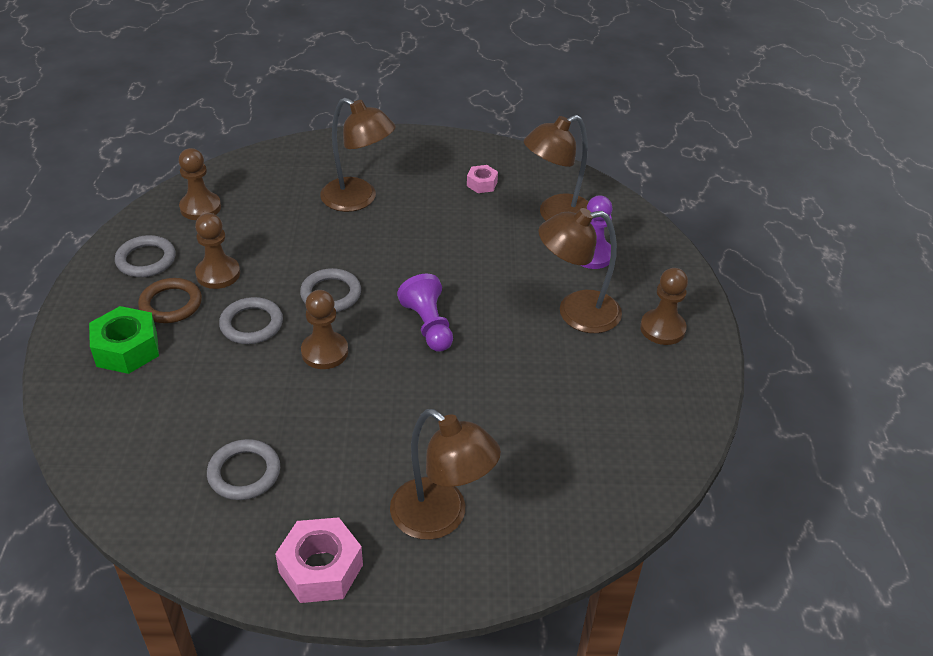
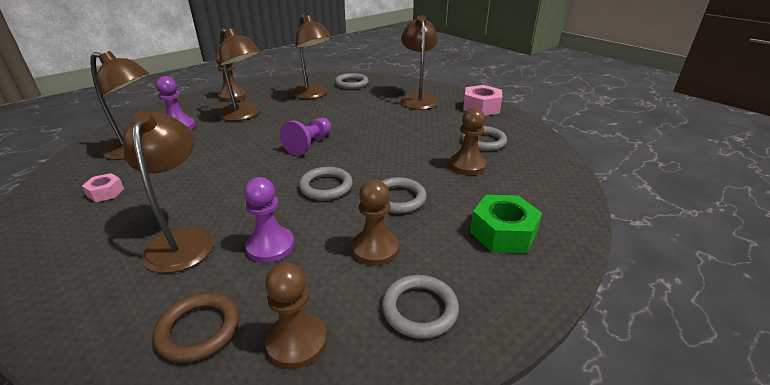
camera: 130 degrees left, 10 degrees down
(171, 304) = (438, 247): brown ring -> brown ring (199, 330)
(294, 231) = (270, 246): none -> purple pawn
(324, 352) = (378, 162): brown pawn -> brown pawn (467, 165)
(587, 409) = (313, 95): none -> brown lamp
(595, 482) = (351, 83): none -> grey ring

